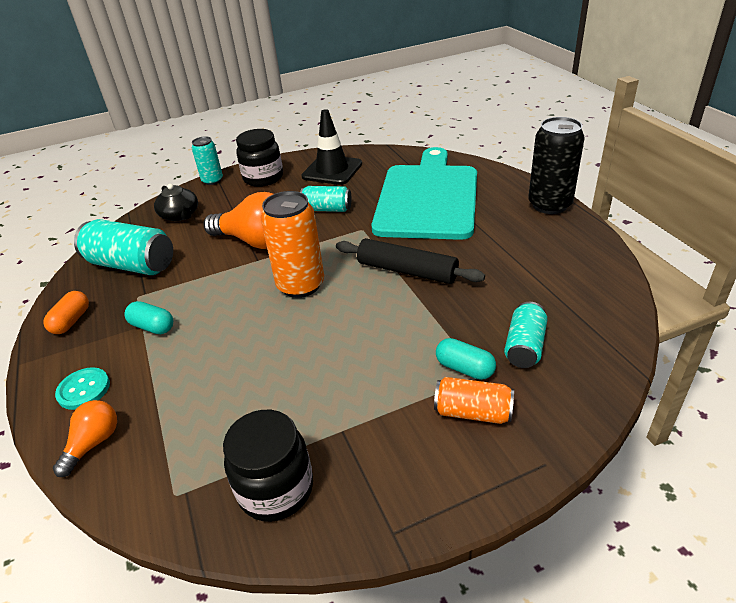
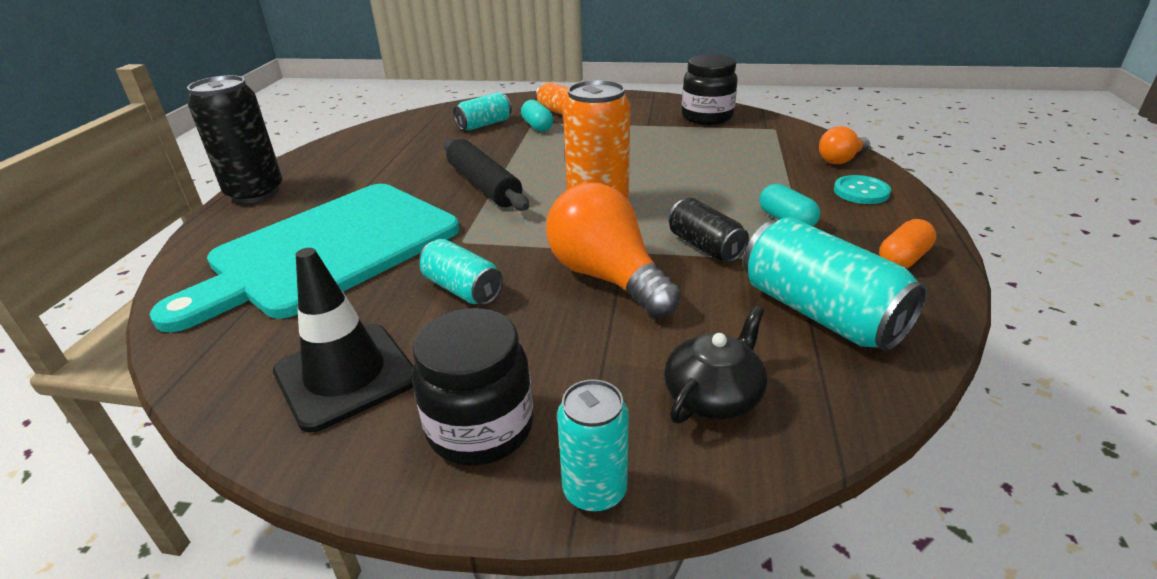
camera: 150 degrees left, 5 degrees down
(180, 215) = (713, 395): black teapot -> black teapot turned 45 degrees clockwise
(207, 281) = (705, 246): none -> black can

